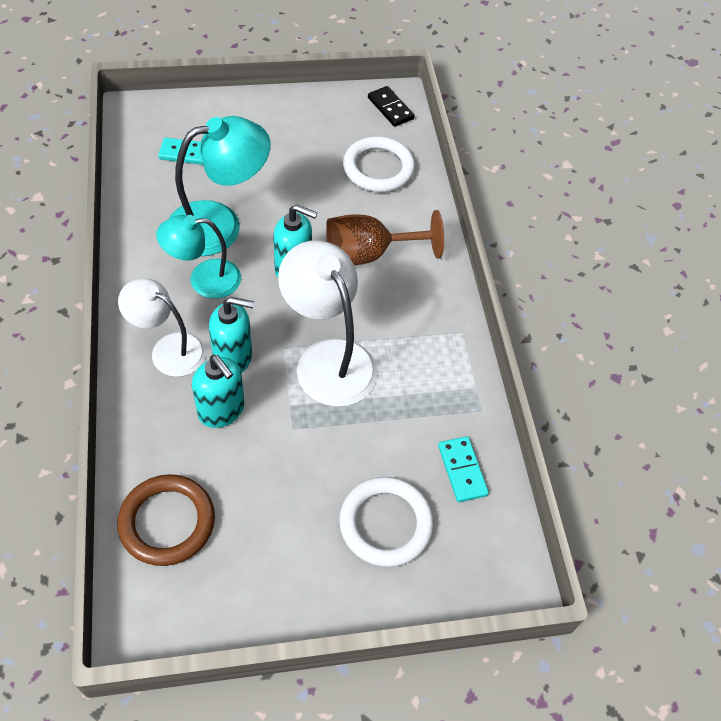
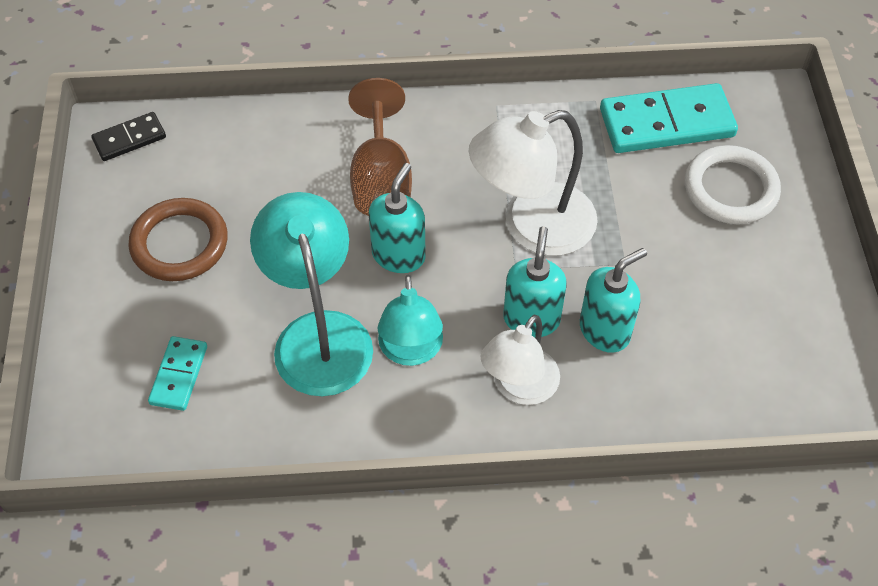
camera: 80 degrees left, 0 degrees up
(167, 522) = (748, 381): brown ring -> brown ring (179, 243)
(378, 168) = (238, 159): white ring -> none
(462, 470) = (666, 123): turquoise domino -> turquoise domino, size x1.89

